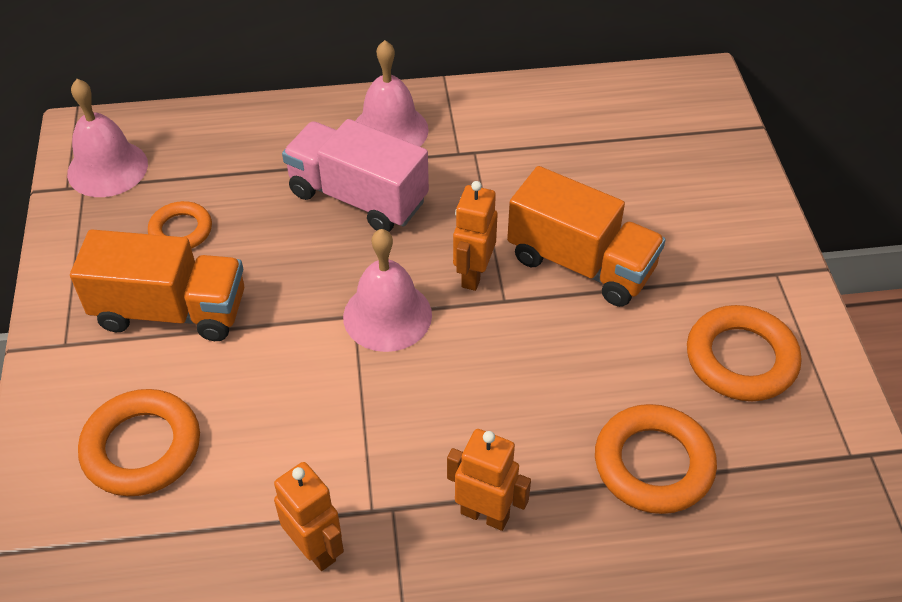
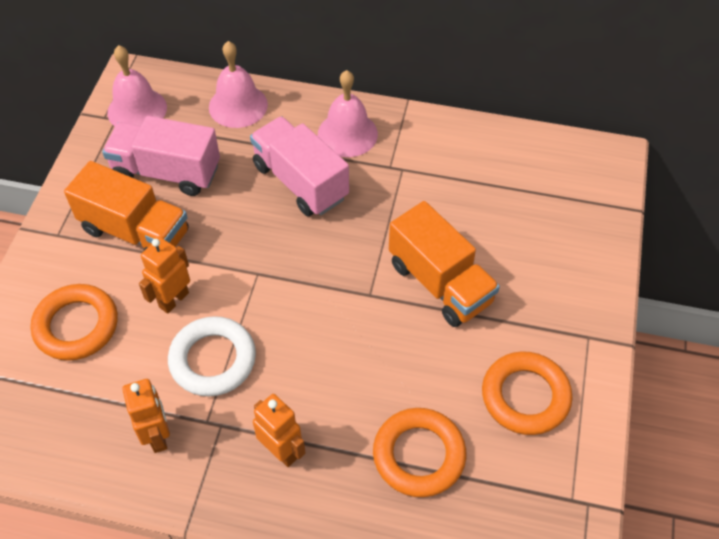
camera: 20 degrees right, 5 degrees up
(181, 230) = (167, 172): orange ring -> pink truck
(345, 433) = (213, 360): none -> white ring
(387, 315) = (280, 280): pink bell -> pink bell (238, 105)
(473, 275) = (356, 267): orange robot -> orange robot (173, 300)

